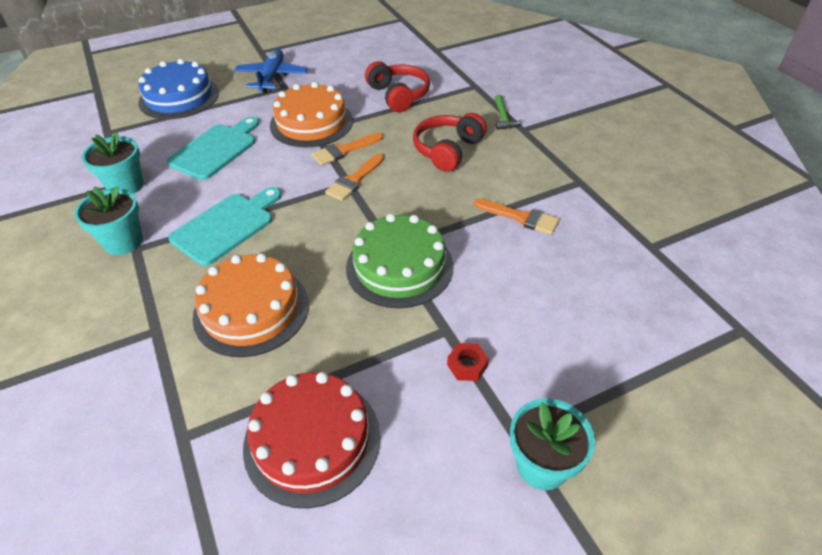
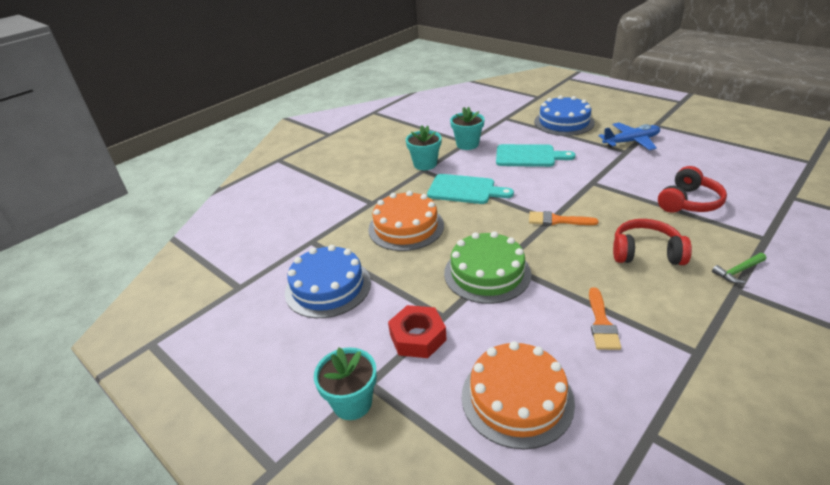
camera: 70 degrees right, 10 degrees down
(311, 123) = (599, 178): orange cake -> orange cake (517, 398)
(312, 440) = (328, 287): red cake -> blue cake
(344, 150) = (585, 203): orange brush -> none
(467, 365) = (418, 337): red nut -> red nut, size x1.81

